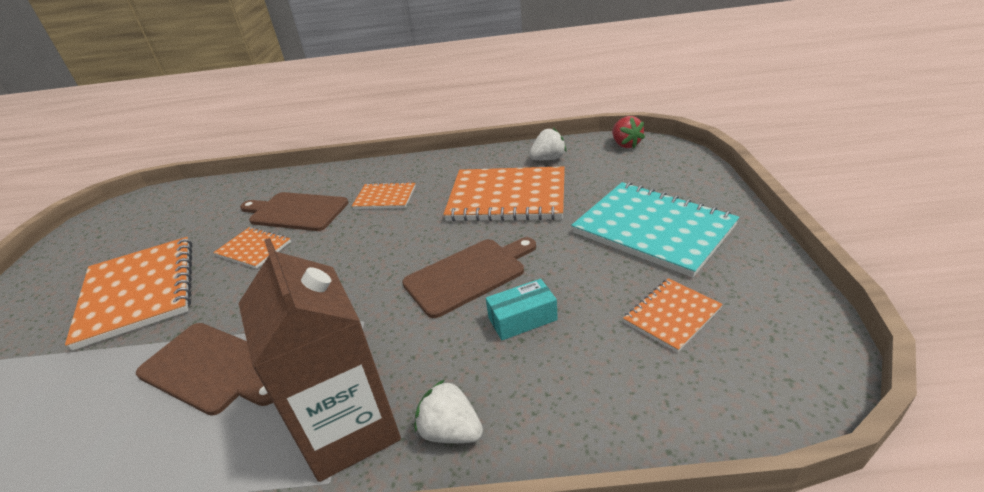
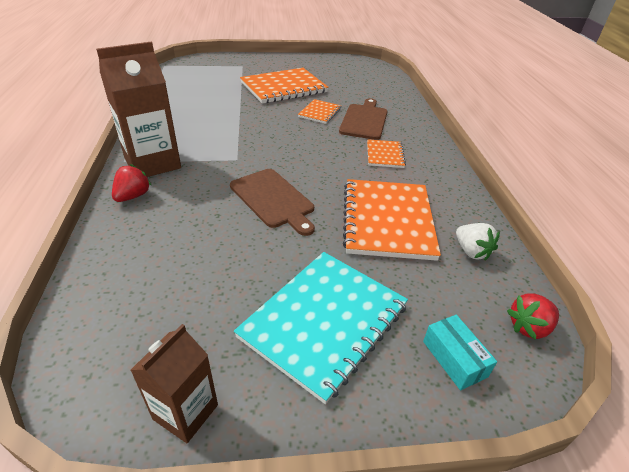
camera: 80 degrees right, 5 degrees up
(211, 368) = (214, 118): brown cutting board -> none
(451, 431) = (133, 196): white strawberry -> red strawberry
(522, 319) = (216, 225): turquoise box -> turquoise box (454, 359)
(672, 315) = (191, 311): orange notebook -> none
(785, 298) = (185, 412): none -> brown carton

